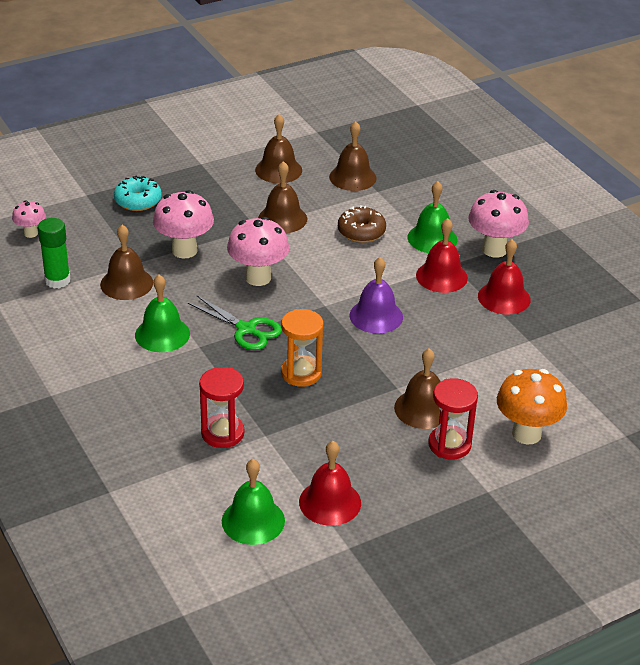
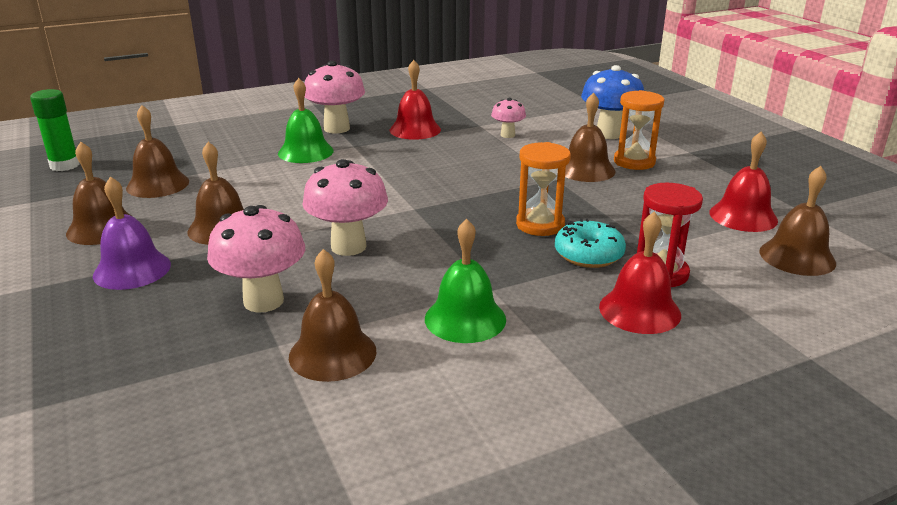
camera: 85 degrees left, 10 degrees down
(31, 233) = (124, 481): pink mushroom -> pink mushroom (507, 135)
(57, 280) = (302, 433): green glue stick -> green glue stick (65, 165)
(138, 201) = (97, 347): turquoise donut -> turquoise donut (588, 255)
(246, 329) = (457, 256): green scissors -> none
(253, 520) = (797, 257): green bell -> brown bell
(361, 232) = (276, 184): brown donut -> none
(376, 316) = (437, 183): purple bell -> purple bell (132, 269)
(441, 276) = (374, 151): red bell -> red bell (639, 310)
(449, 445) = (634, 162): red hourglass -> orange hourglass
(526, 434) = (608, 134): orange mushroom -> blue mushroom

